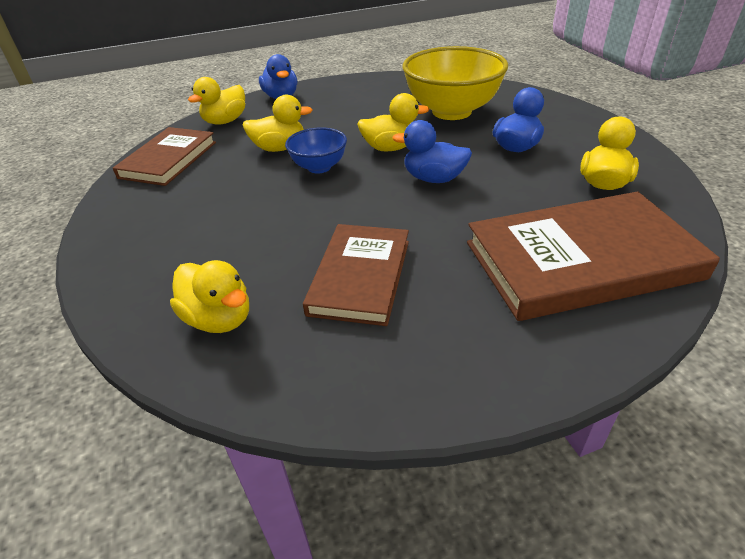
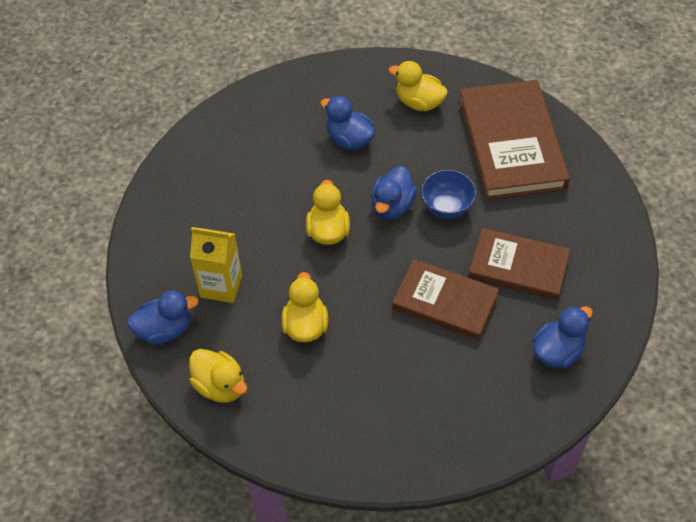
camera: 85 degrees left, 15 degrees up
(168, 160) = (307, 432): brown book -> brown book (445, 302)
(219, 319) = (557, 351): yellow duck -> blue duck
(319, 167) = (354, 290): blue bowl -> blue bowl (447, 207)
(323, 111) = (221, 286): none -> yellow carton
(451, 111) = (260, 172): yellow bowl -> none

